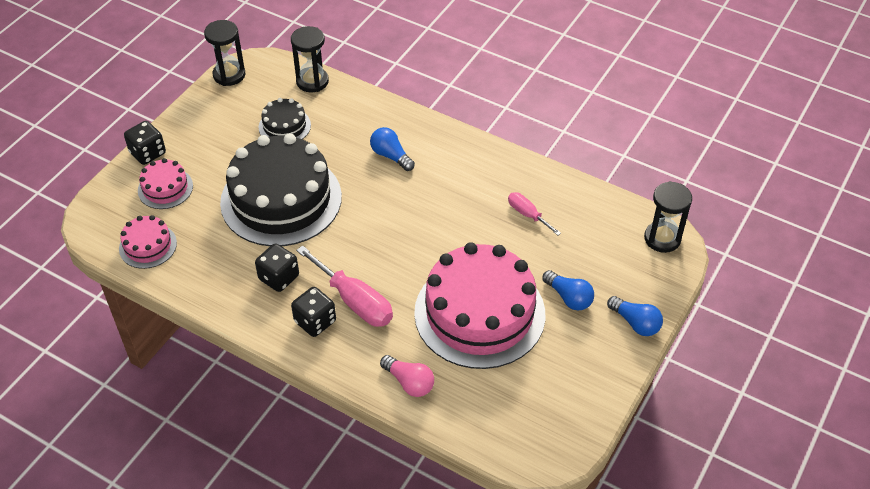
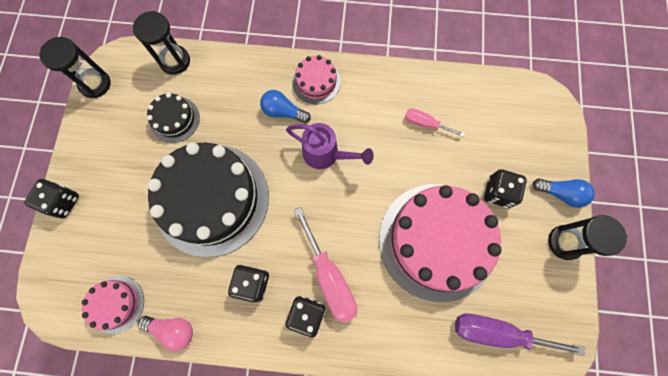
camera: 25 degrees left, 25 degrees up
(165, 188) = (99, 233): pink cake -> pink cake (316, 82)
(354, 301) = (329, 277): pink screwdriver -> pink screwdriver turned 45 degrees clockwise
(409, 382) = (416, 339): pink light bulb -> pink light bulb (173, 329)
(411, 203) = (325, 154): none -> purple watering can
(495, 410) = (497, 332): none -> purple screwdriver
(569, 297) = (498, 192): blue light bulb -> black dice
(662, 238) = (539, 102): black hourglass -> black hourglass (564, 242)

